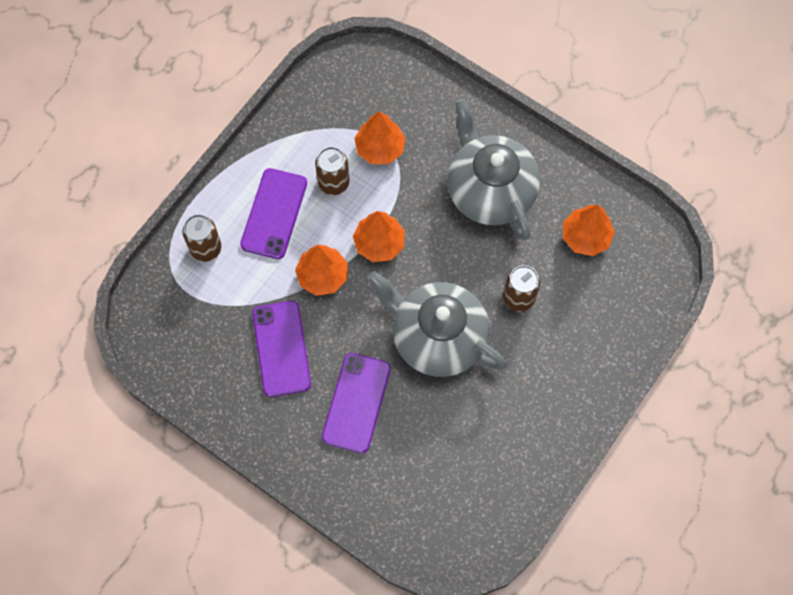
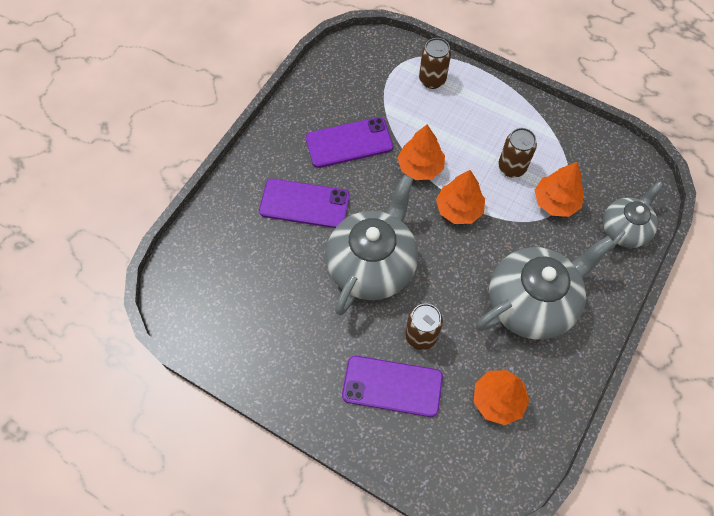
camera: 85 degrees right, 5 degrees down
(274, 214) = (473, 125): purple phone -> purple phone (392, 386)
(417, 91) = (624, 229): none -> grey teapot

